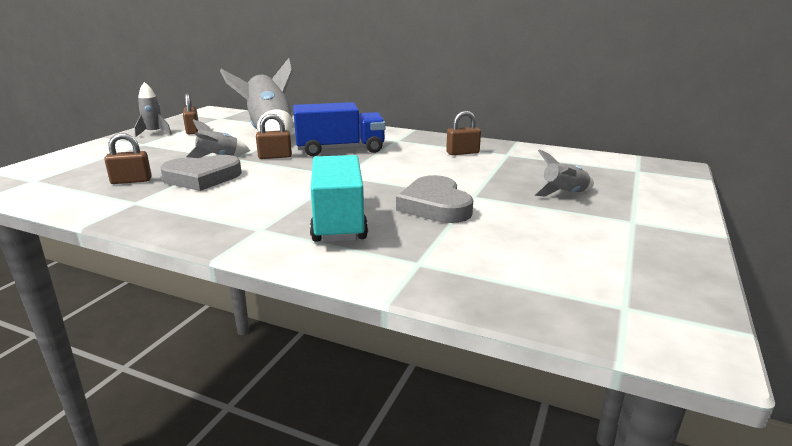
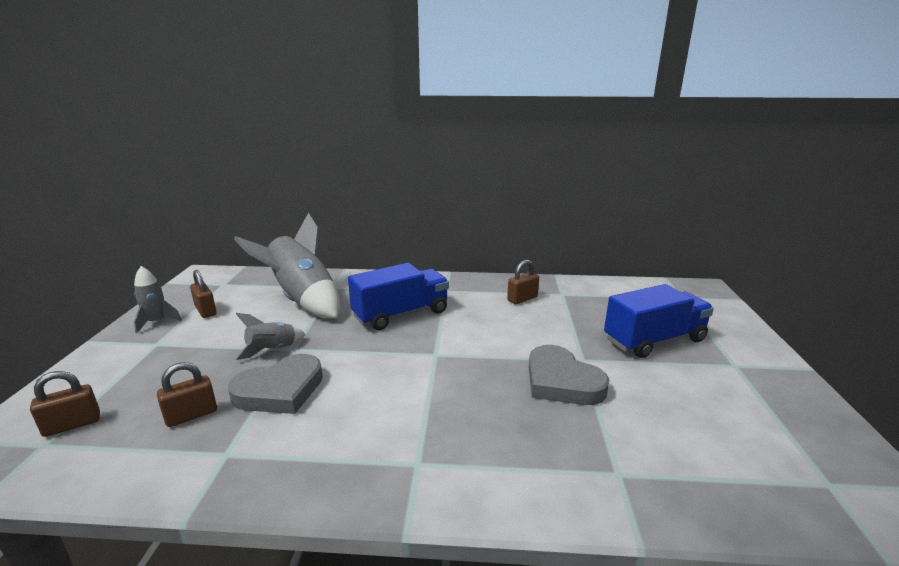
camera: 20 degrees left, 0 degrees up
(275, 157) = (339, 338): brown padlock -> brown padlock (72, 424)
(338, 221) = (490, 429): turquoise truck -> none
(564, 194) = (654, 340): grey rocket -> blue truck

